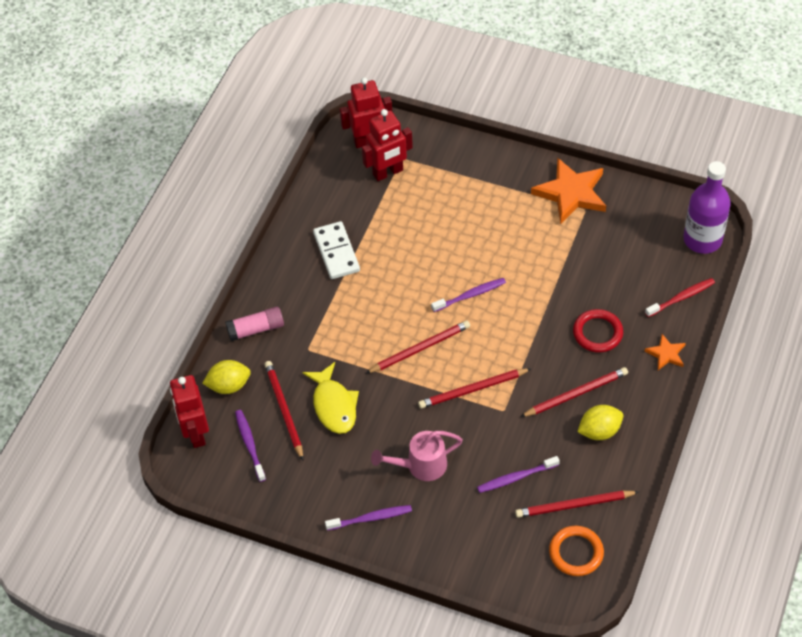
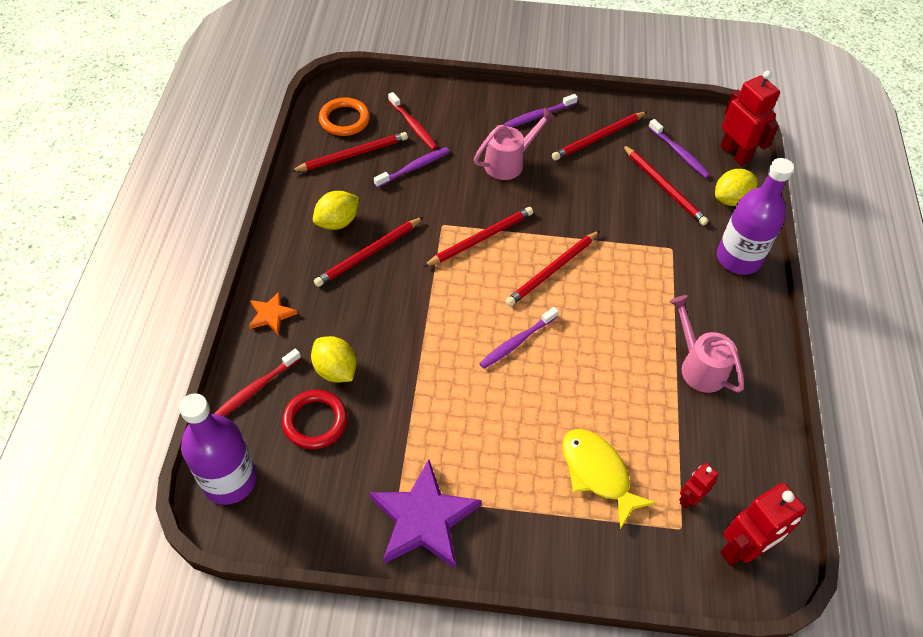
camera: 160 degrees right, 0 degrees up
(256, 329) = (738, 258): pink glue stick -> purple bottle
(321, 478) = (598, 138): none -> red pencil
(334, 405) = (617, 200): yellow fish -> yellow fish (598, 473)
(336, 252) = (699, 366): white domino -> pink watering can
(388, 172) = (689, 498): red robot -> red robot, size x0.54
(505, 530) = (413, 126): none -> red toothbrush
(571, 193) = (424, 519): orange star -> purple star
(597, 333) = (355, 324): red ring -> red ring (315, 421)
(618, 300) = (335, 370): none -> yellow lemon

